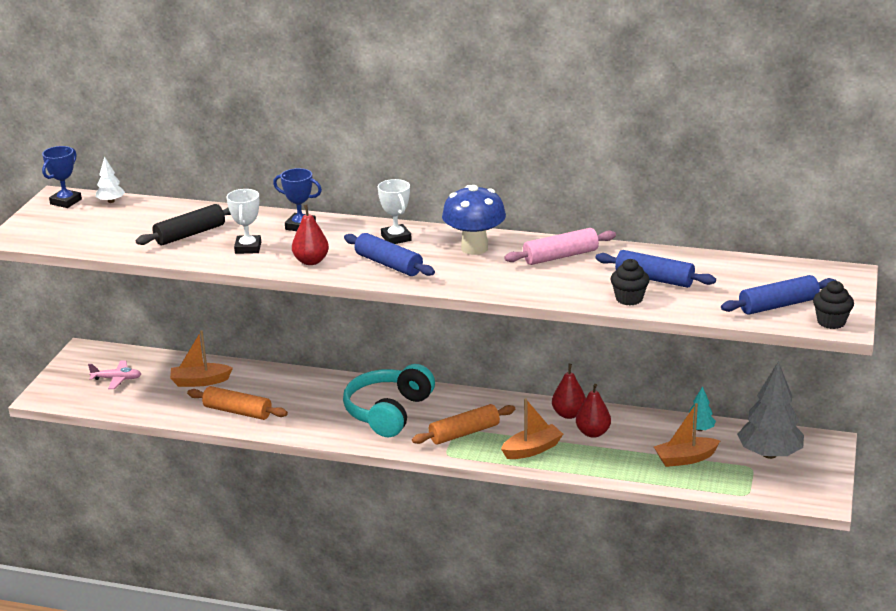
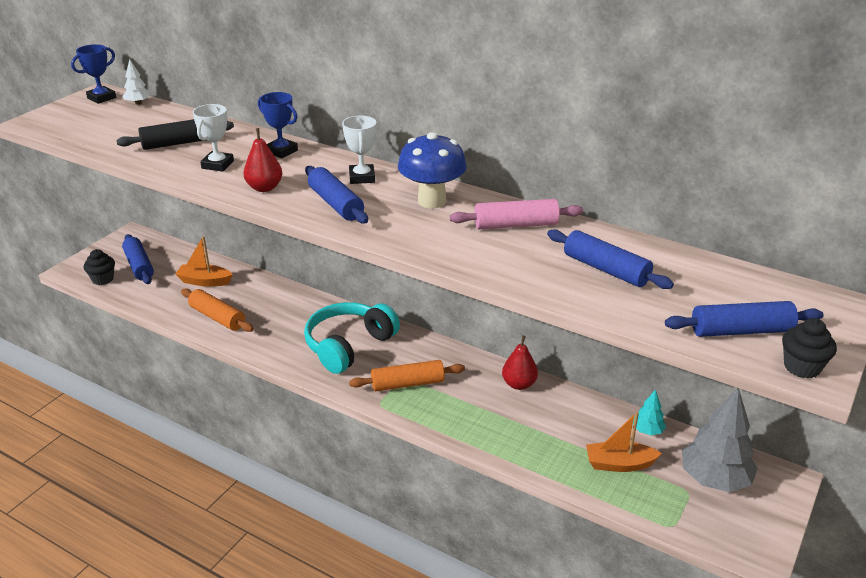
camera: 15 degrees right, 5 degrees up
(117, 379) = (139, 266): pink plane -> blue rolling pin
(532, 449) = (465, 417): orange boat -> none
(593, 433) = (534, 411): red pear -> none
(629, 299) = (565, 289): black cupcake -> black cupcake (103, 279)

